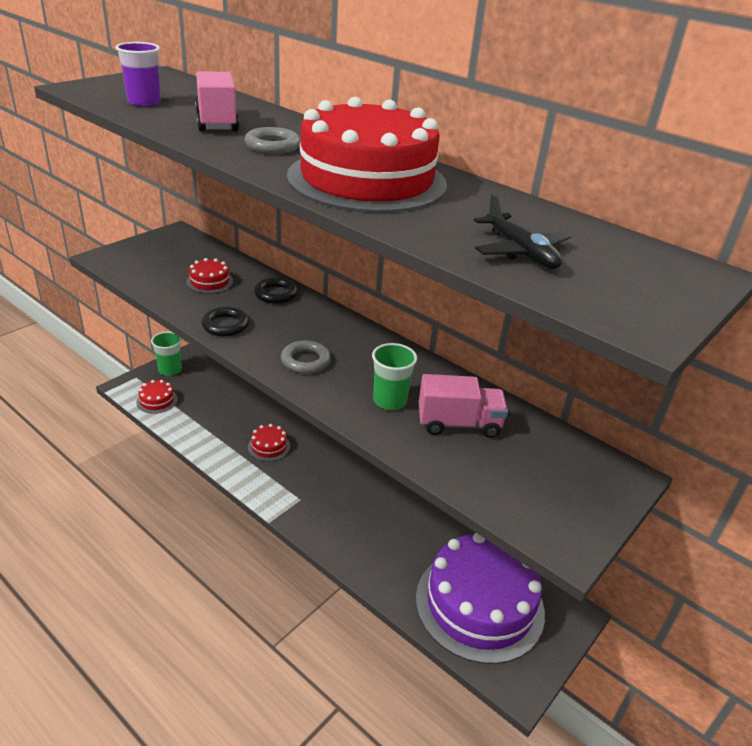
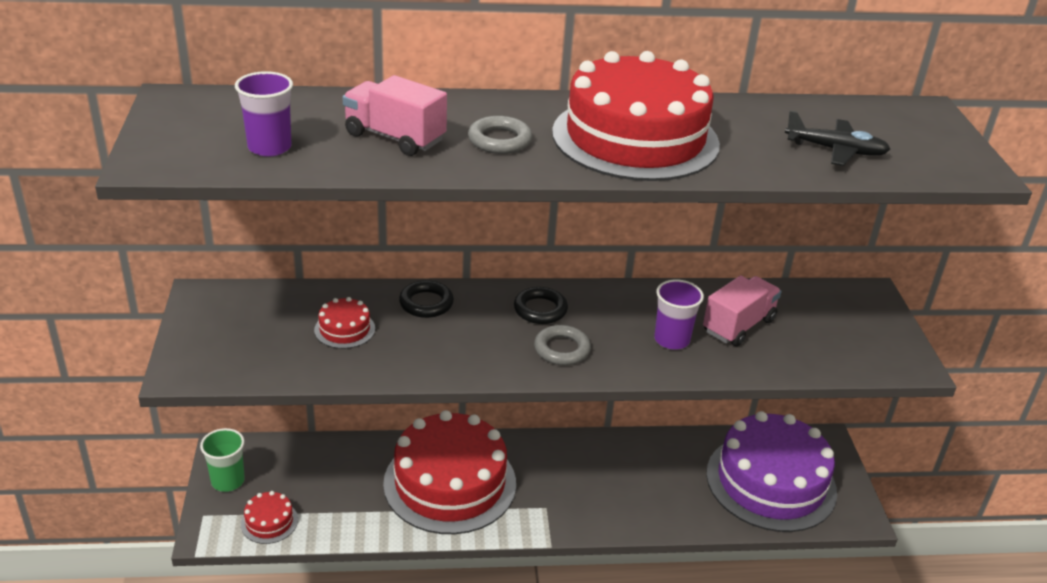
camera: 45 degrees left, 0 degrees up
(225, 325) = (442, 362): black ring -> black ring (540, 309)
(269, 446) = (450, 483): red cake -> red cake, size x2.49
(389, 401) = (671, 340): green cup -> purple cup

